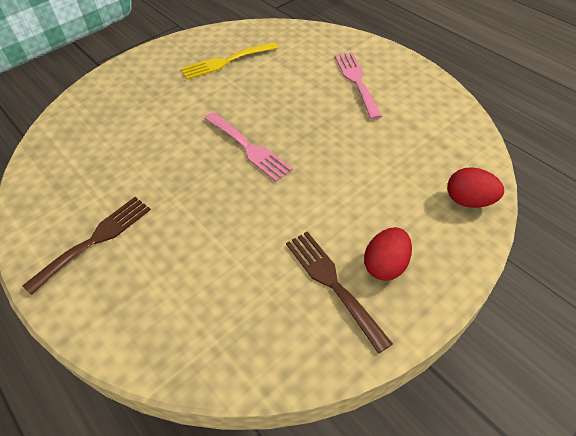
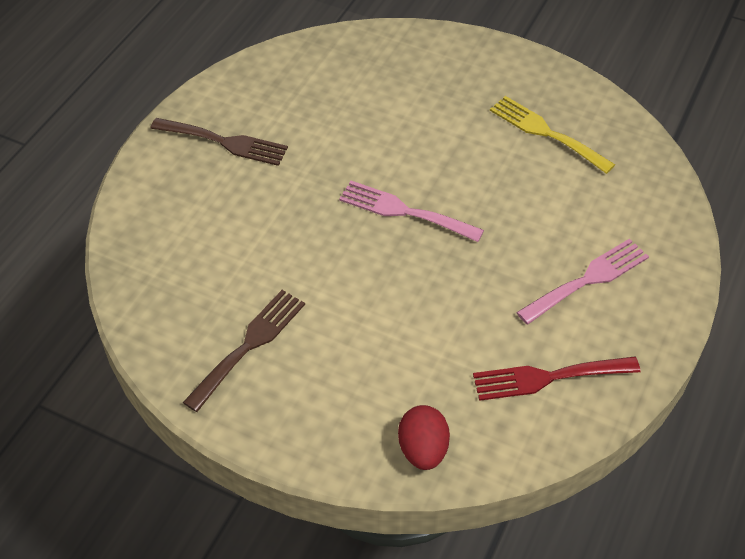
camera: 65 degrees right, 0 degrees up
(249, 148) = (404, 211): pink fork -> pink fork turned 90 degrees clockwise
(385, 265) = (291, 386): red egg -> none
(427, 121) = (548, 377): none -> red fork

